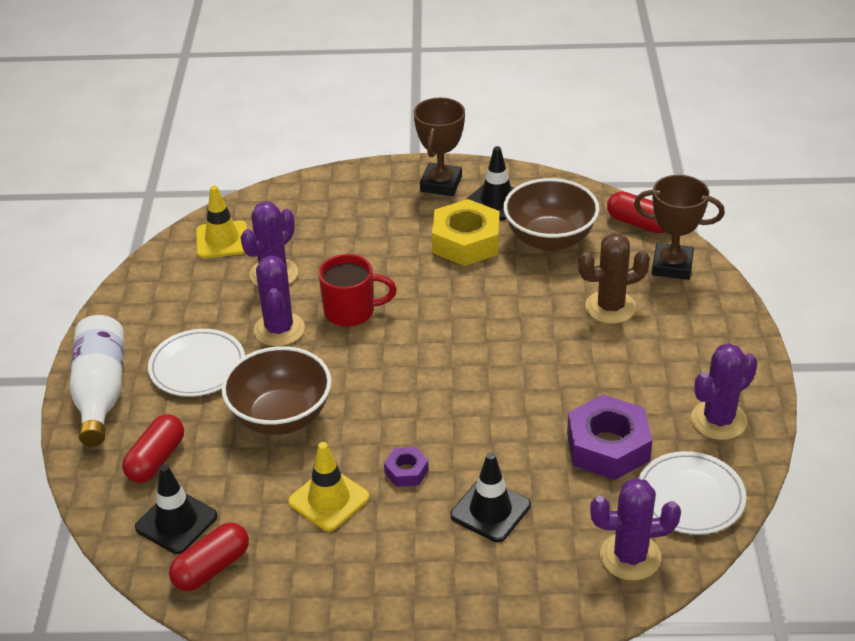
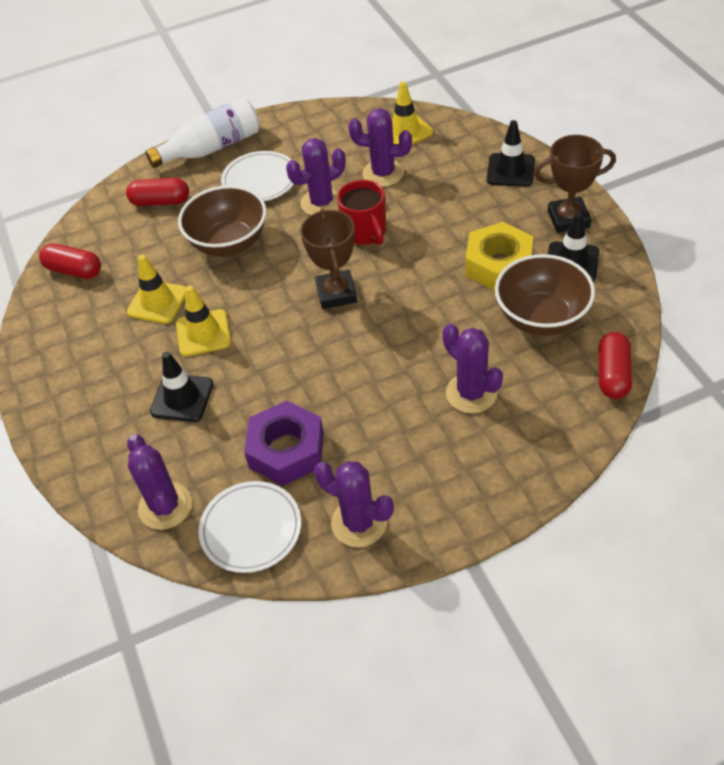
camera: 70 degrees right, 10 degrees up
(176, 522) = (108, 236): black traffic cone -> black traffic cone (510, 170)
(406, 471) = (203, 333): purple nut -> yellow traffic cone
(610, 307) = (471, 393): brown cactus -> purple cactus
(672, 266) = (564, 420): brown trophy -> brown trophy (336, 293)

